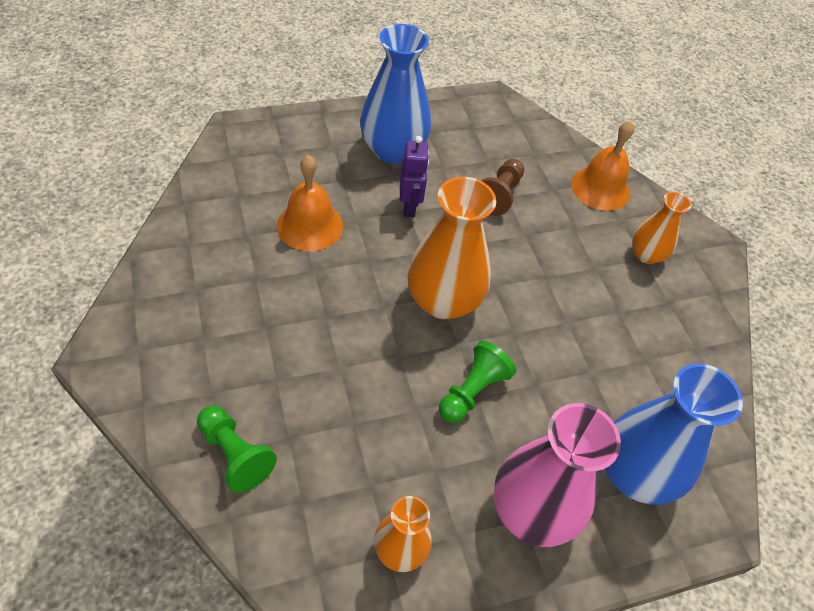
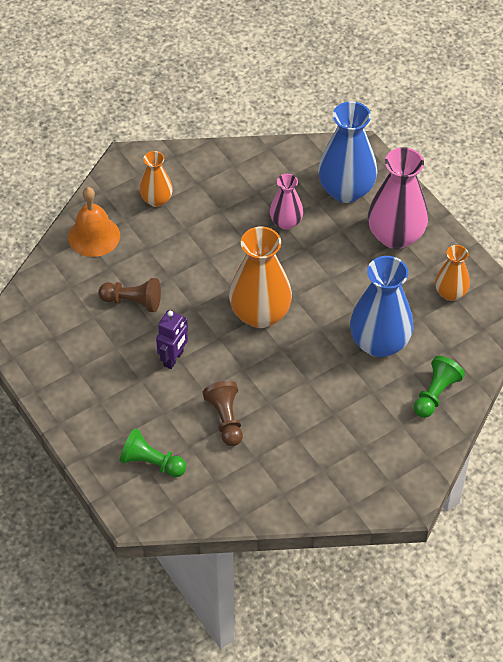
camera: 100 degrees left, 0 degrees up
(310, 225) = (226, 419): orange bell -> brown pawn
(392, 150) = (111, 388): blue vase -> blue vase (379, 343)
(409, 206) = (173, 358): purple robot -> purple robot turned 135 degrees clockwise
(472, 391) = (328, 281): green pawn -> green pawn (151, 463)
(586, 376) = (286, 222): none -> pink vase

